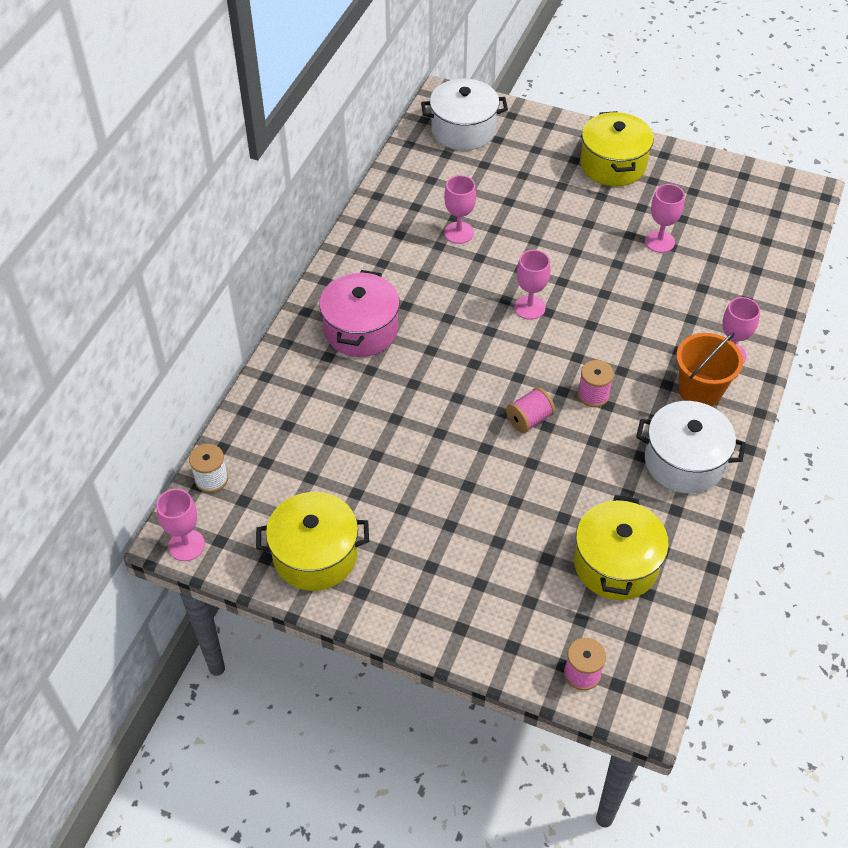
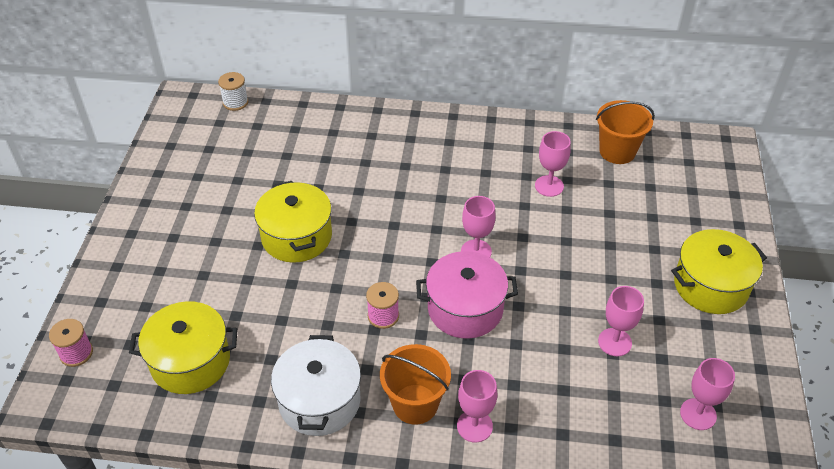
camera: 75 degrees right, 5 degrees down
(186, 545) = (175, 104): pink goblet -> pink goblet (698, 414)
(315, 555) = (175, 170): yellow pot -> yellow pot (296, 237)
(361, 330) = (407, 148): pink pot -> pink pot (465, 309)
(428, 172) = (617, 151): none -> orange bucket
(463, 130) = (689, 164): white pot -> none
(529, 419) = (340, 273): pink spool -> none

